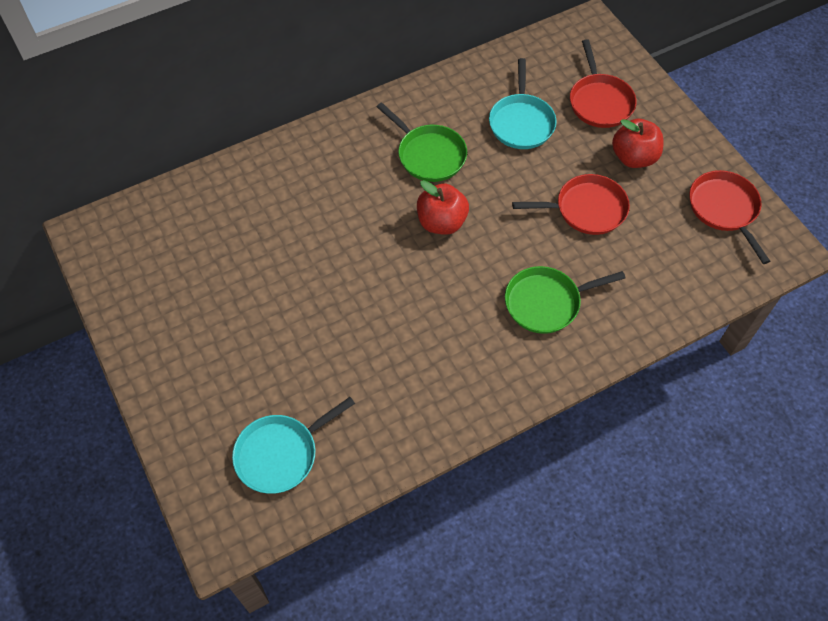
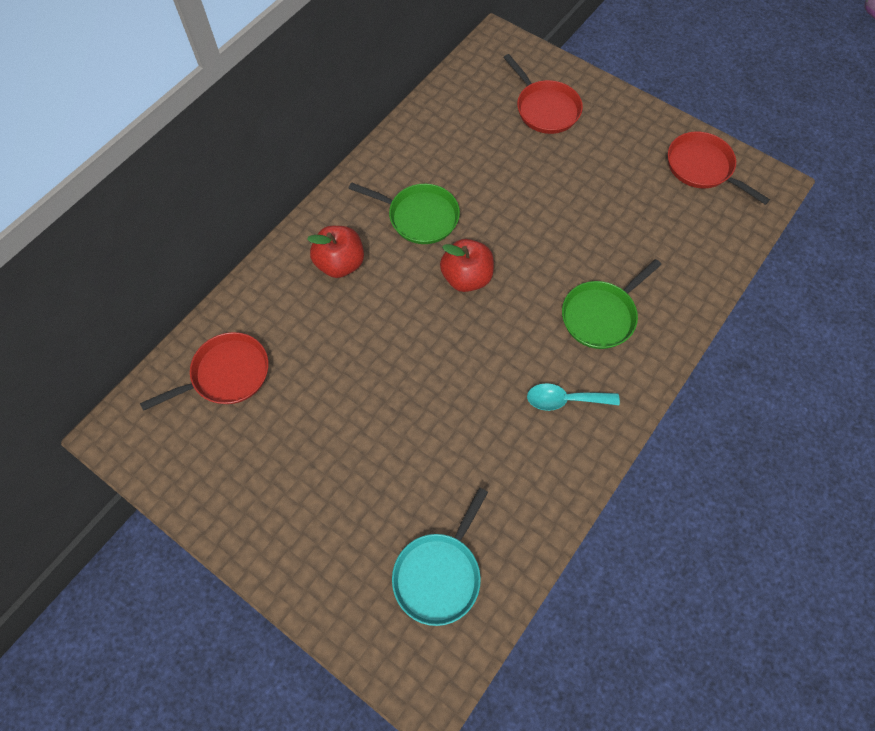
camera: 25 degrees left, 5 degrees up
(470, 360) = (564, 400): none -> turquoise spoon
(521, 122) = (487, 153): turquoise pan -> none
(586, 209) = (588, 213): red pan -> red pan (226, 374)
(633, 157) = (602, 149): red apple -> red apple (340, 264)

